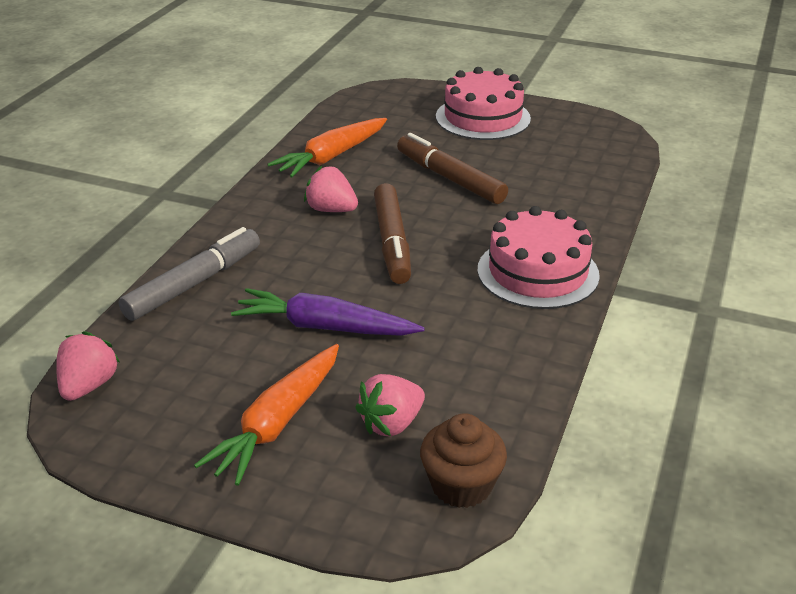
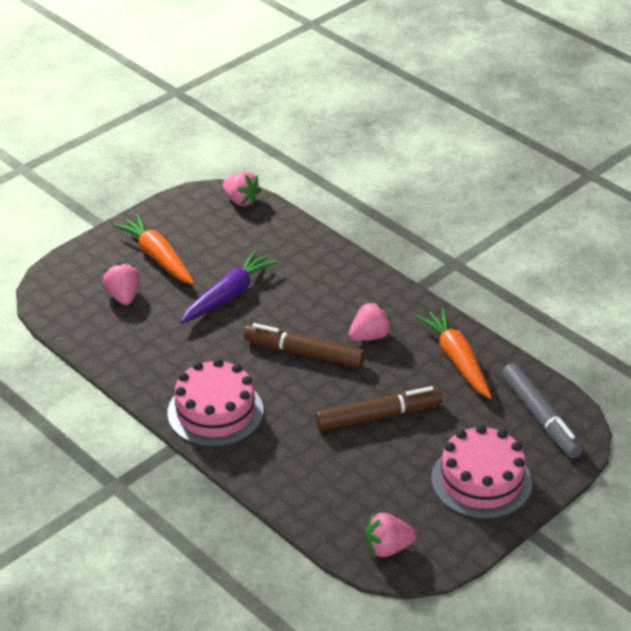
camera: 115 degrees right, 5 degrees up
(193, 283) = (316, 253): grey marker -> grey marker (540, 417)
(461, 485) = (59, 306): brown cupcake -> none
(604, 140) = (387, 548): none -> pink strawberry

